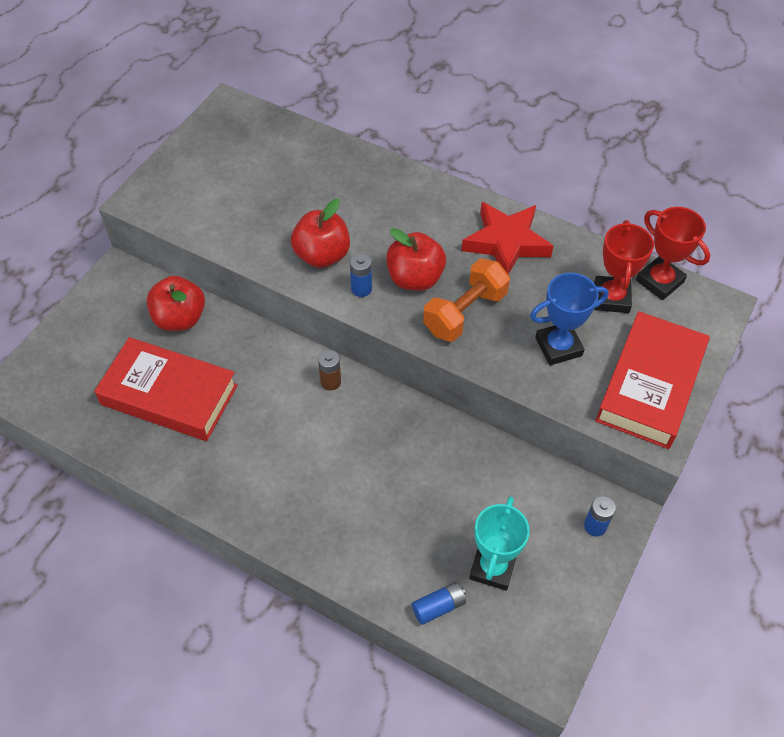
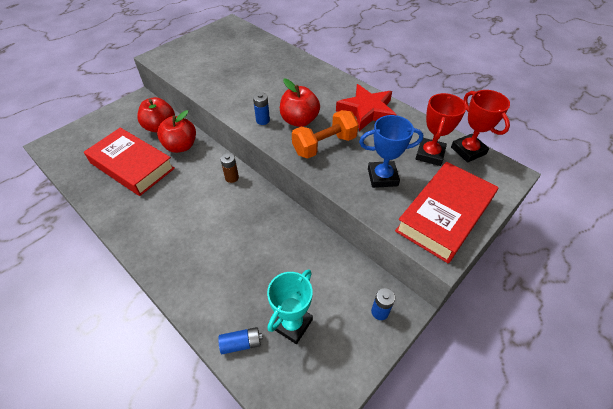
camera: 15 degrees right, 5 degrees down
(322, 255) = (247, 99): red apple -> red apple (181, 146)

